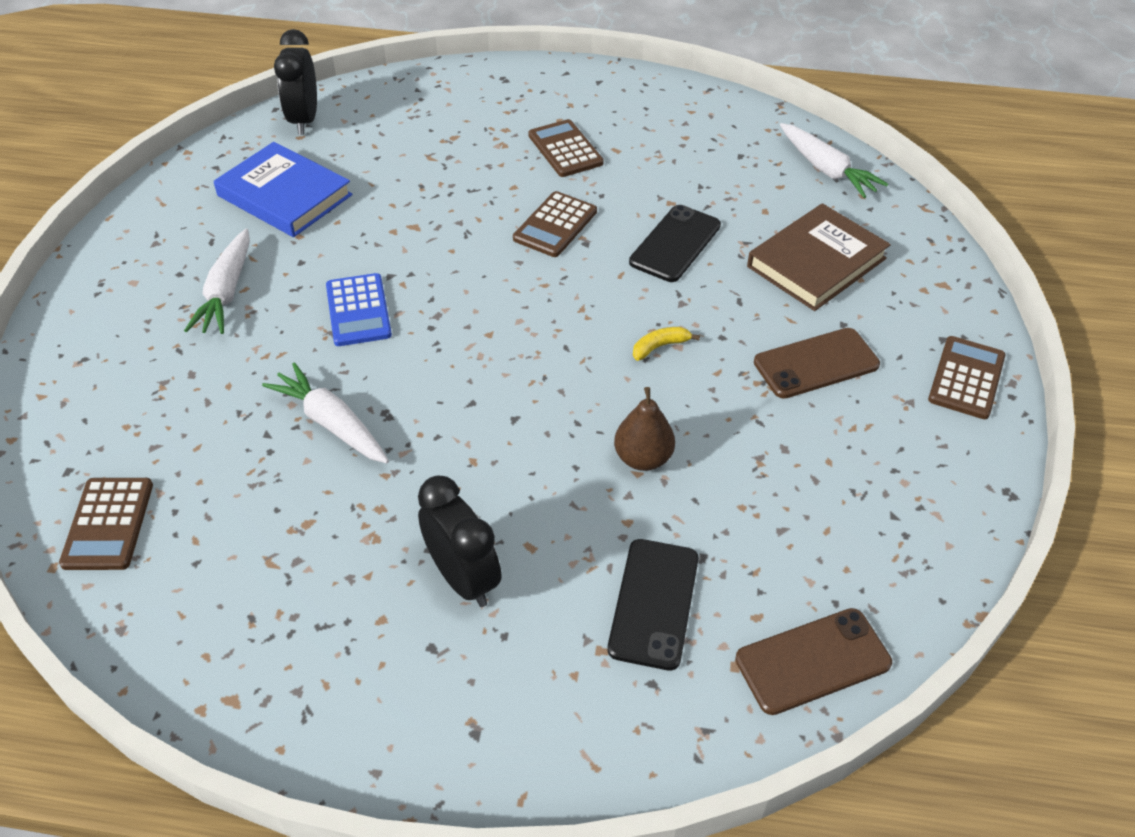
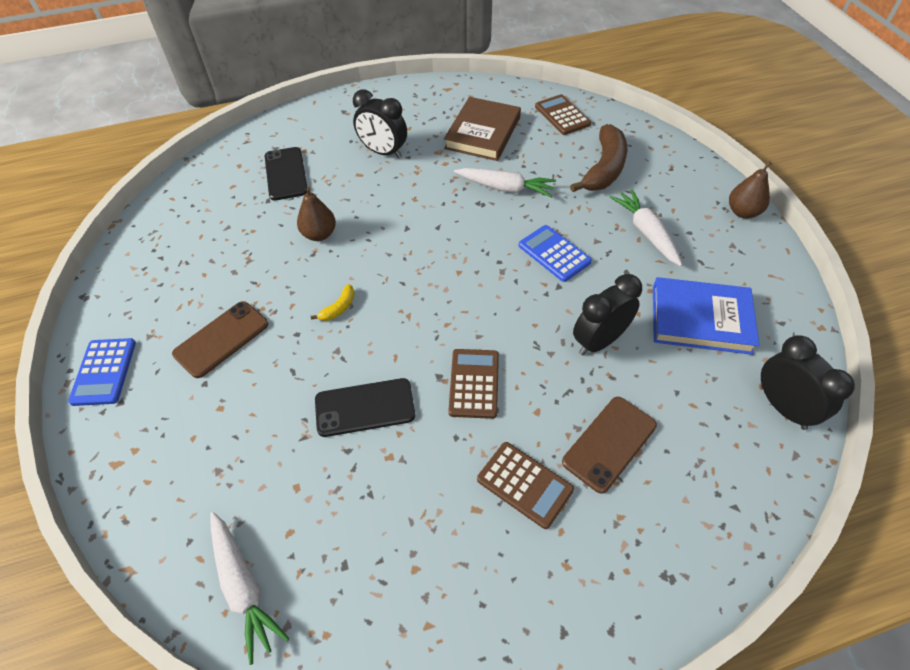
camera: 155 degrees right, 5 degrees up
(89, 270) = (742, 212): none -> brown pear
(167, 396) = (604, 169): none -> brown banana
(402, 214) = (599, 341): none -> black clock
(675, 244) = (365, 407): black phone -> black phone turned 75 degrees clockwise
(813, 661) = (201, 178): brown phone -> brown phone (609, 443)
(816, 262) = (235, 440): brown book -> brown book (483, 133)
(826, 169) = (243, 586): white carrot -> white carrot turned 150 degrees counterclockwise
(966, 378) = (104, 372): brown calculator -> blue calculator

